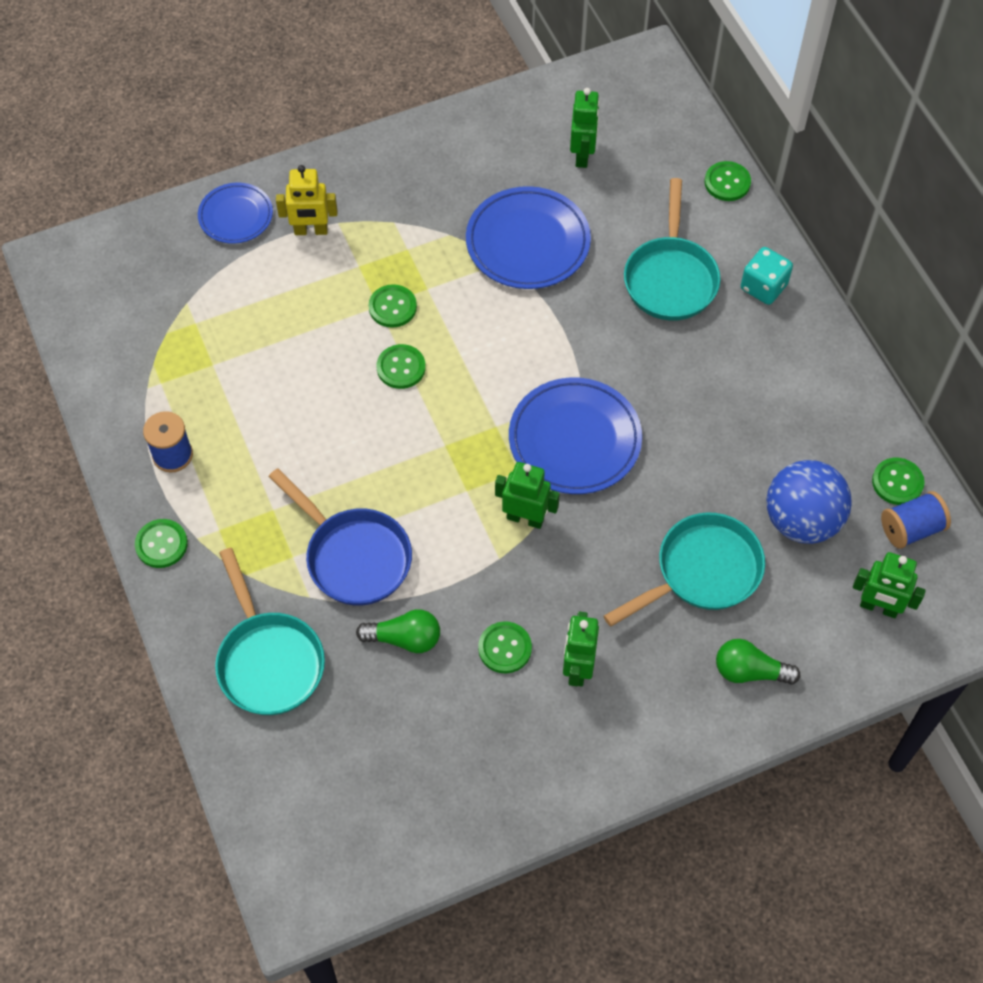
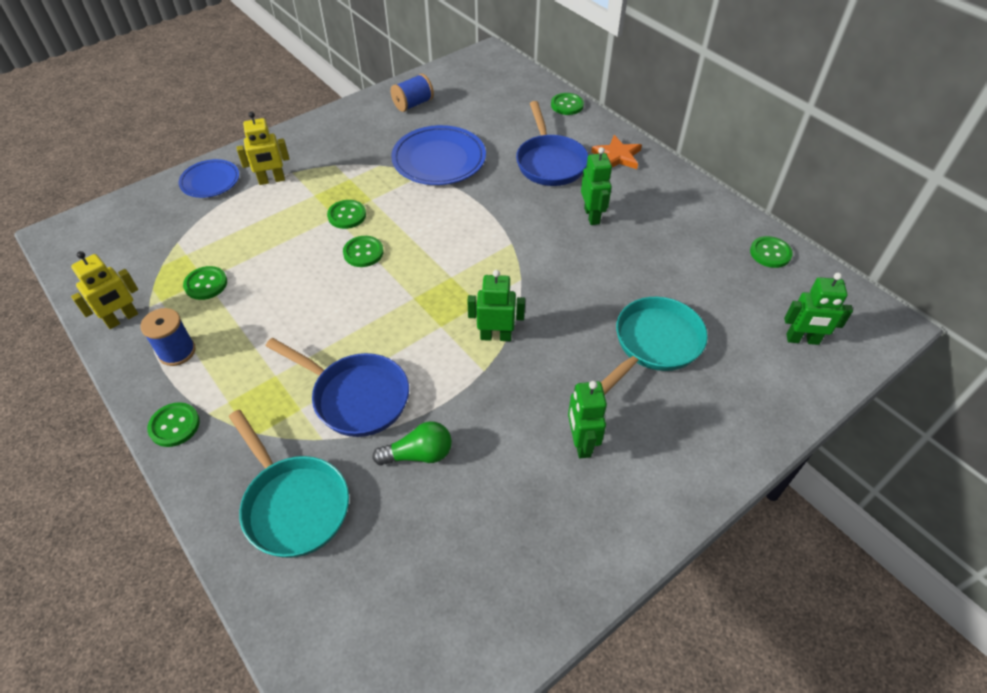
camera: 15 degrees left, 10 degrees down
(117, 398) = (122, 319): none -> yellow robot
(505, 648) = (511, 441): green button -> green button (206, 284)
(574, 439) = (516, 273): blue plate -> none
(582, 155) = (462, 106): green robot -> green robot (592, 216)
(670, 278) = (550, 162): turquoise pan -> blue pan
(749, 671) = (726, 411): green light bulb -> none
(763, 287) = (617, 156): turquoise dice -> orange star
(801, 520) = (713, 292): blue ball -> none
(911, 529) = (796, 281): blue spool -> blue spool (413, 104)

